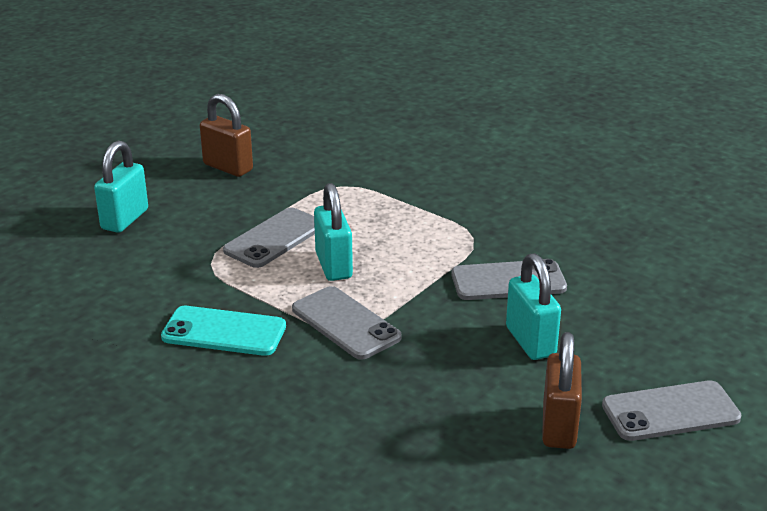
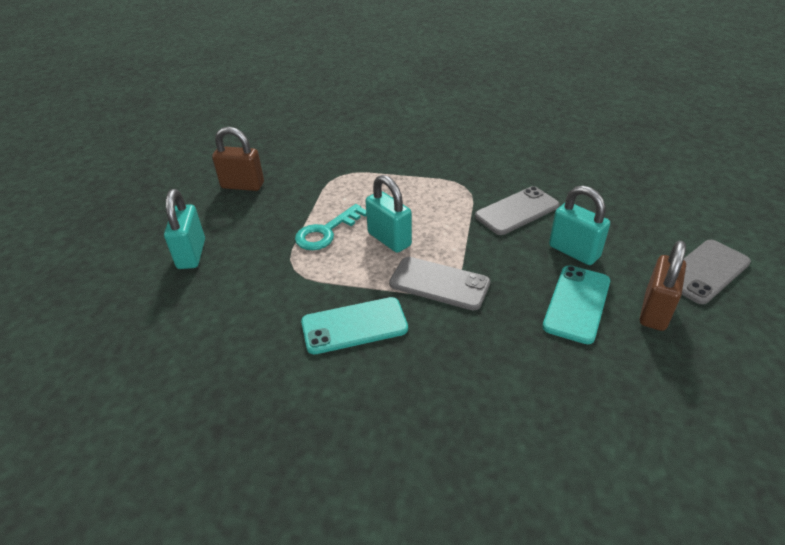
camera: 25 degrees left, 10 degrees up
(274, 238) = (326, 232): grey phone -> turquoise key
(476, 390) = (577, 303): none -> turquoise phone
(559, 427) = (654, 311): brown padlock -> brown padlock turned 45 degrees clockwise

